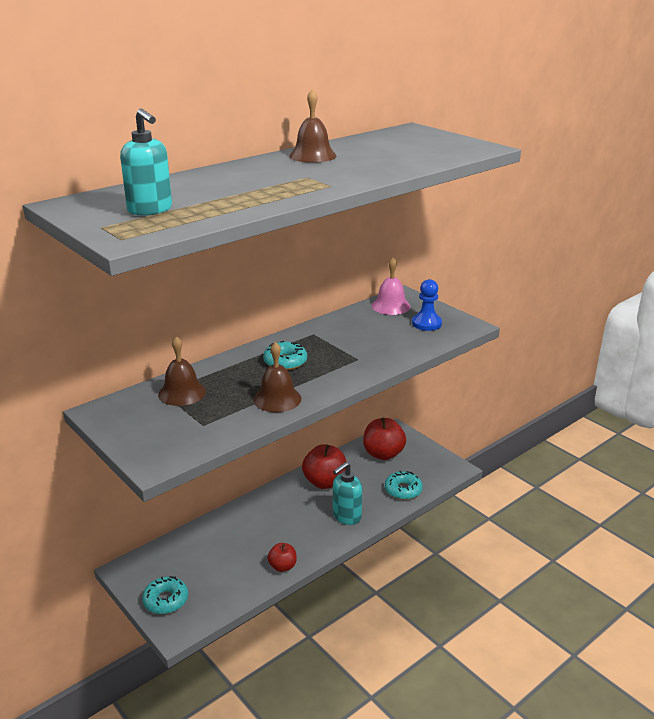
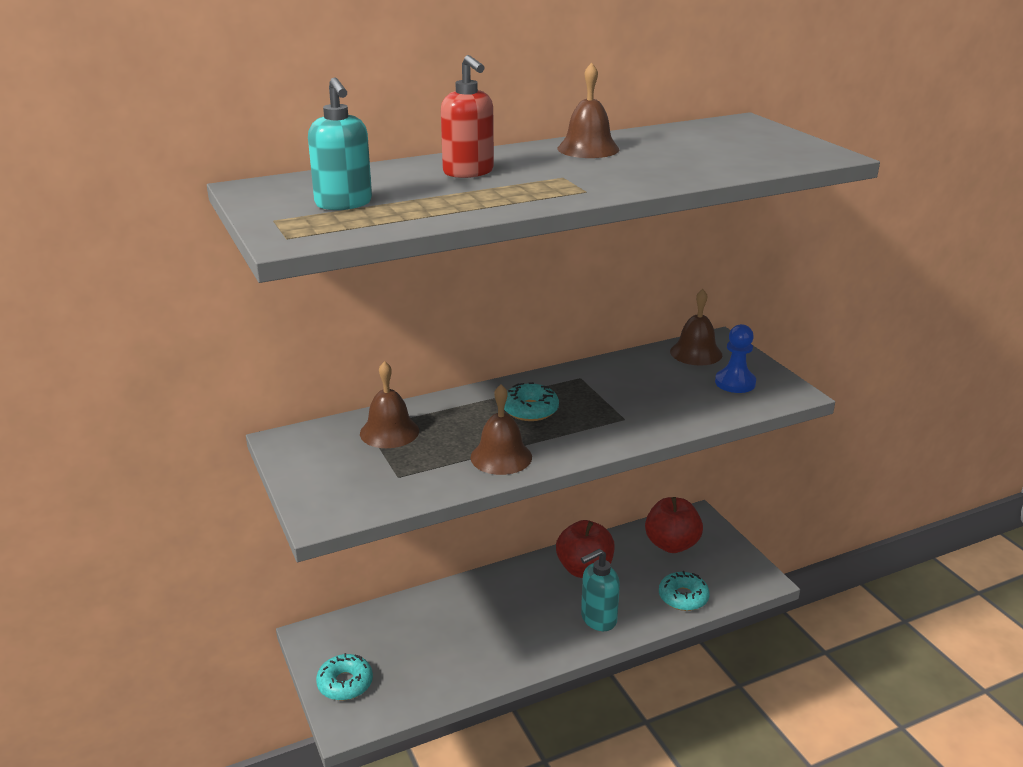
camera: 15 degrees right, 0 degrees up
(233, 179) = (468, 172): none -> red soap dispenser
(282, 566) = (497, 669): red apple -> none
(390, 306) = (696, 353): pink bell -> brown bell

